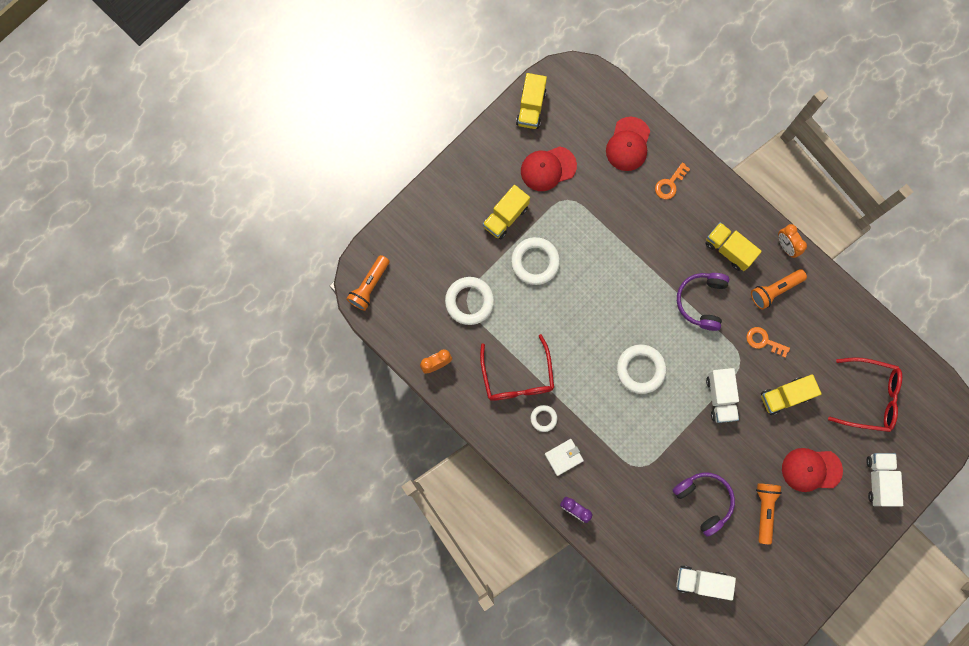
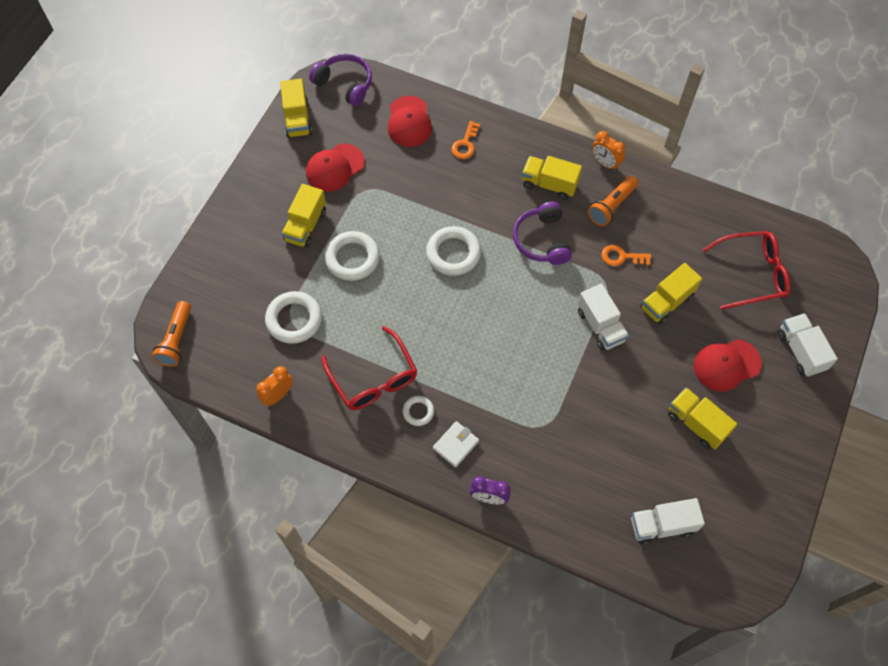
camera: 20 degrees left, 15 degrees down
(640, 369) = (505, 326): white ring -> white ring (453, 253)
(704, 500) = (627, 437): purple headphones -> purple headphones (345, 84)
(764, 510) = (696, 424): orange flashlight -> yellow truck

